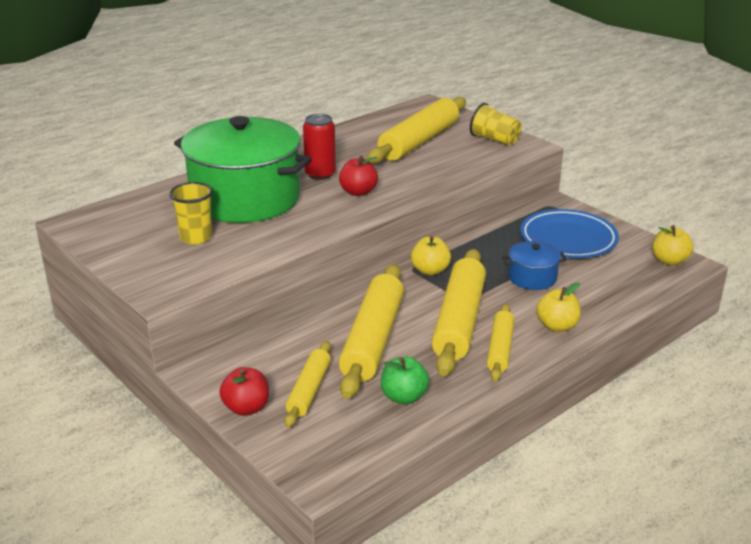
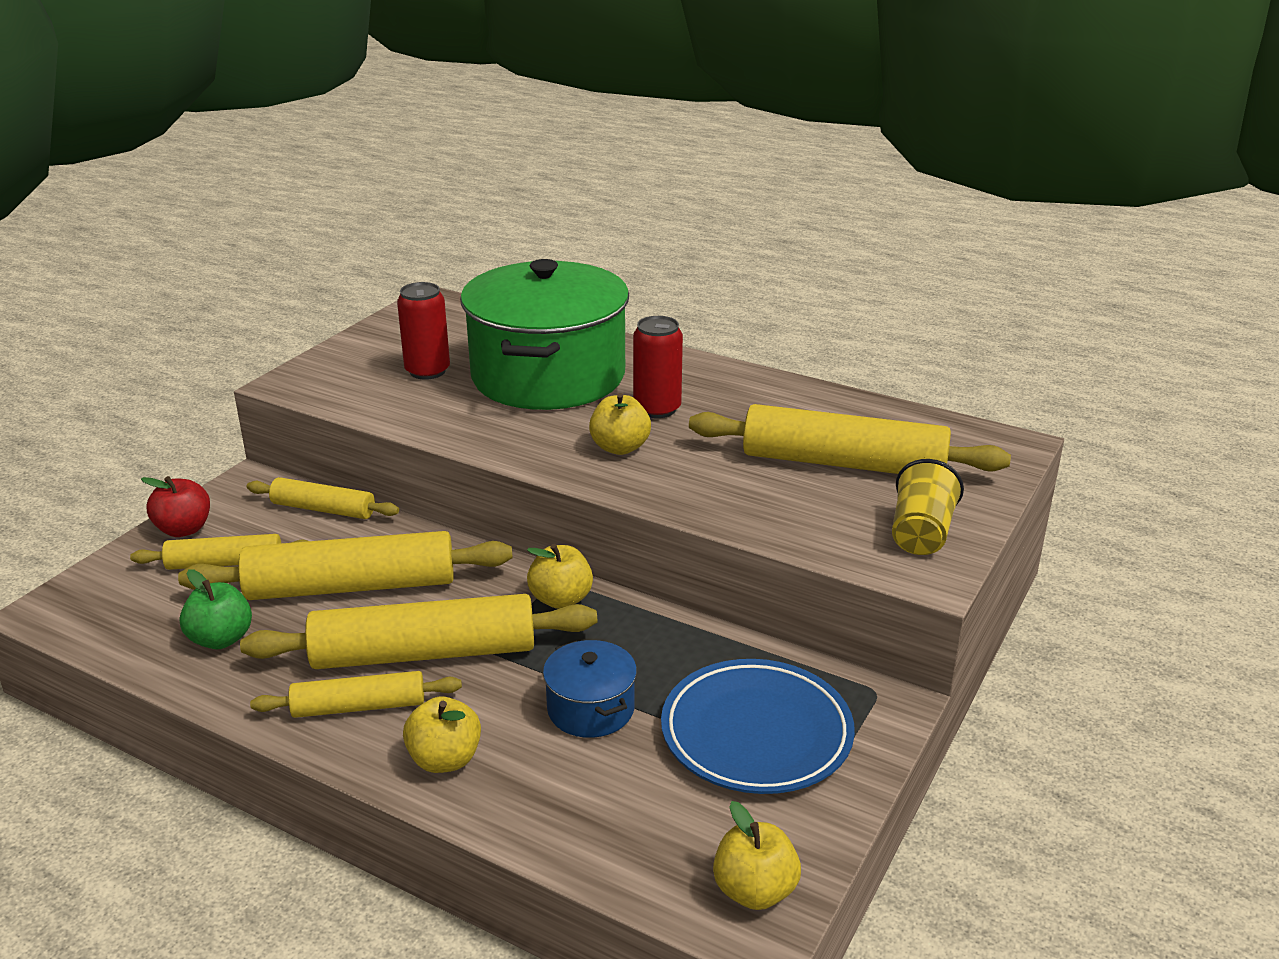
camera: 70 degrees right, 0 degrees up
(196, 237) = (427, 371): yellow cup -> red can
(265, 342) = (323, 509): none -> yellow rolling pin
(358, 192) = (620, 448): red apple -> yellow apple

